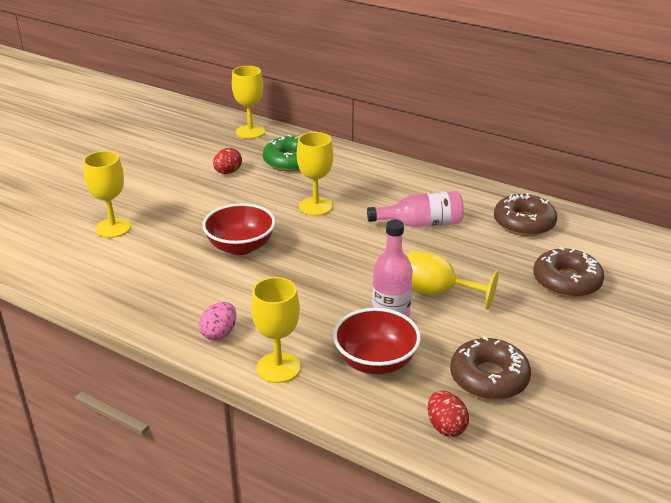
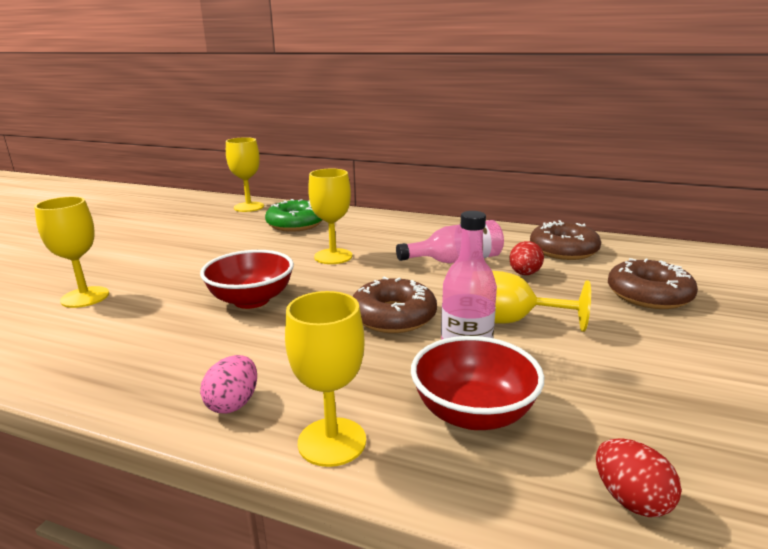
camera: 10 degrees left, 10 degrees down
(228, 172) = (228, 237): red egg -> red egg (524, 274)
(489, 377) = (641, 414): brown donut -> brown donut (393, 316)

